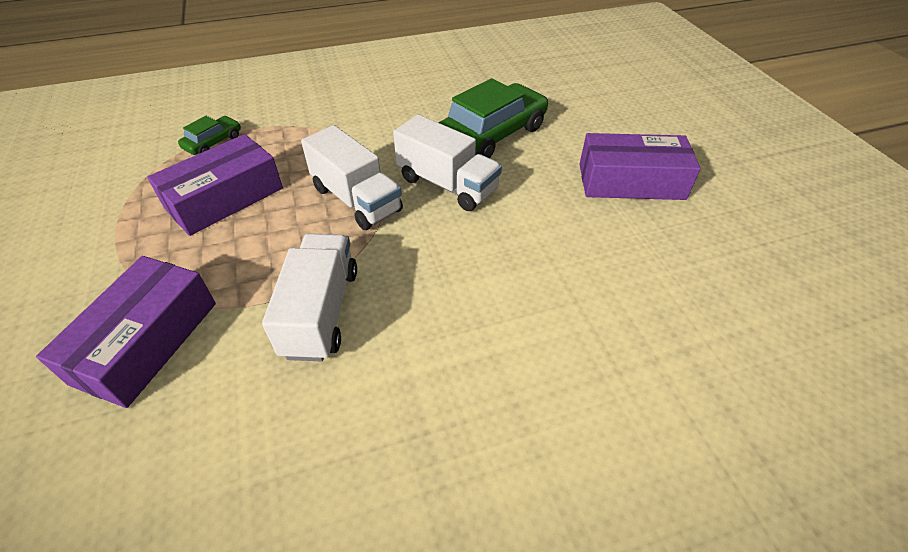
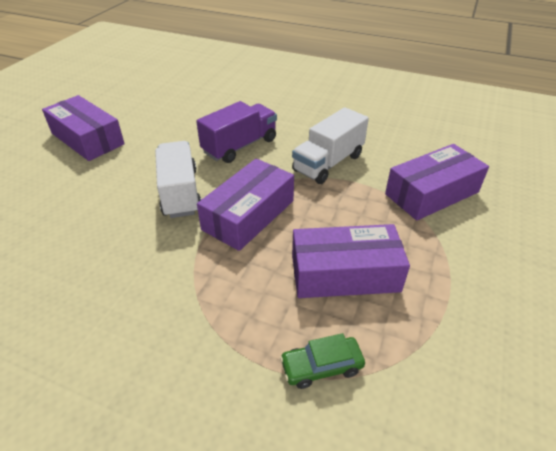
camera: 140 degrees left, 5 degrees down
(356, 199) = (249, 215): white truck -> purple box
(462, 270) = (240, 146): none -> purple truck
(492, 134) = (90, 213): green car -> none

